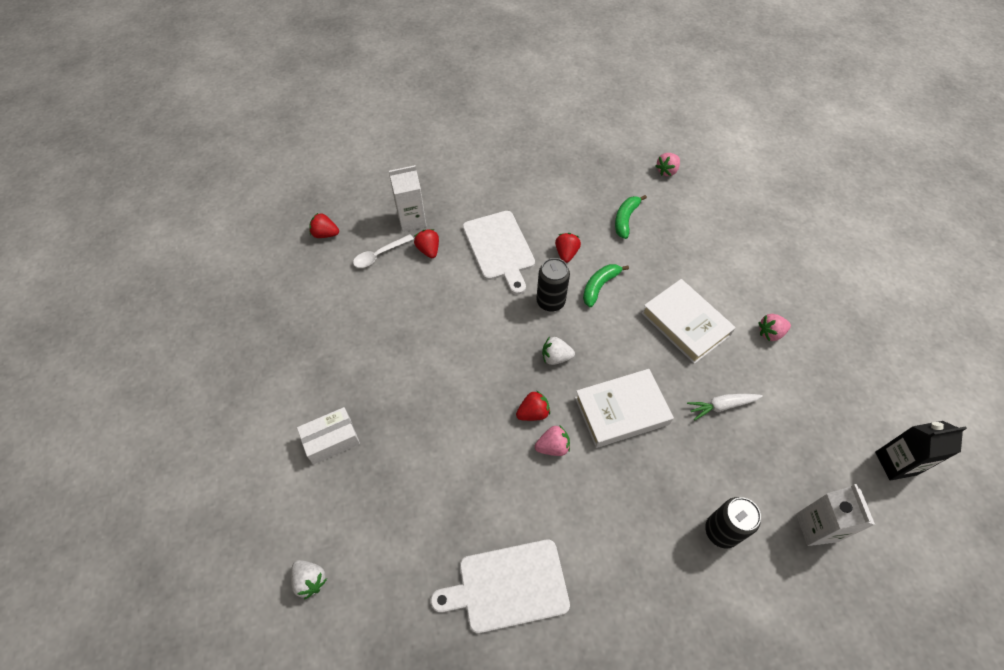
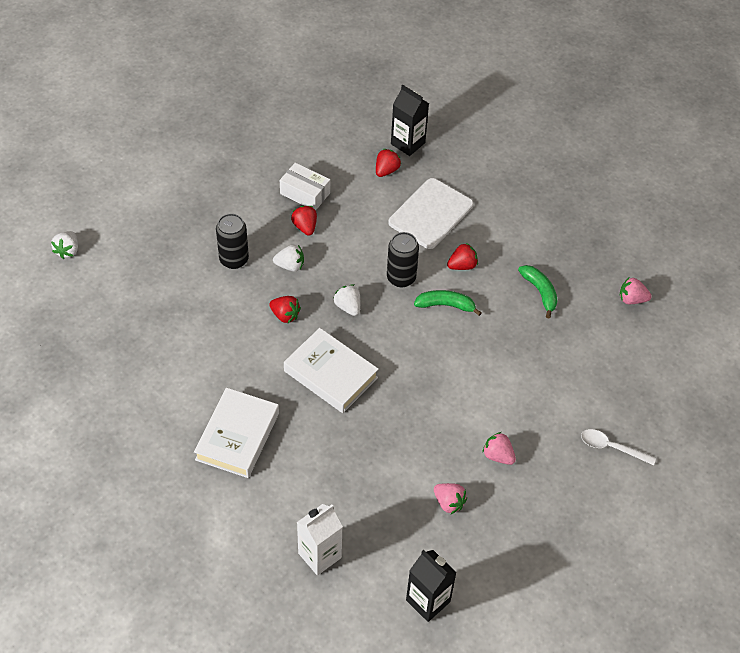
camera: 55 degrees right, 5 degrees down
(325, 234) = (347, 98): red strawberry -> red strawberry (305, 227)
(331, 440) = (174, 204): white box -> white box (305, 193)
(379, 255) = (355, 142): white spoon -> white spoon (611, 447)
(412, 220) = (408, 143): white carton -> black carton
(479, 378) = (290, 266): none -> white strawberry
(508, 586) = (135, 365): white cutting board -> none
(553, 447) = (264, 342): pink strawberry -> pink strawberry (449, 503)
(625, 219) = (540, 292): green banana -> green banana turned 75 degrees clockwise
(685, 324) = (456, 385): white book -> white book (237, 436)
(721, 531) = (270, 486): black can -> black can (234, 260)
(722, 406) = (389, 445): white carrot -> none

